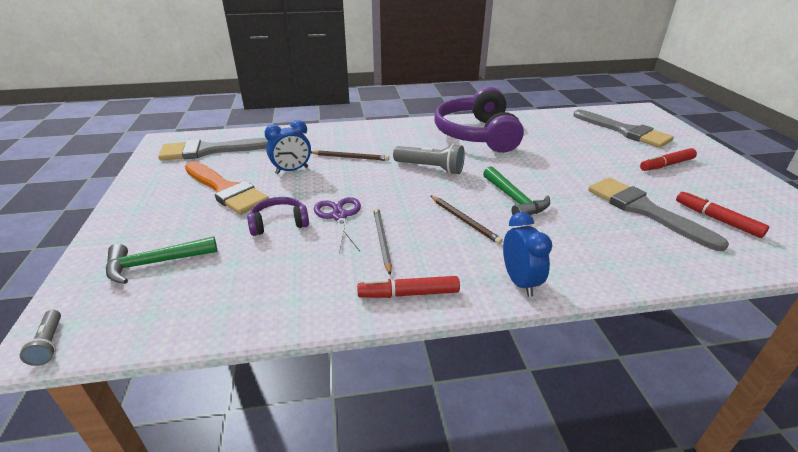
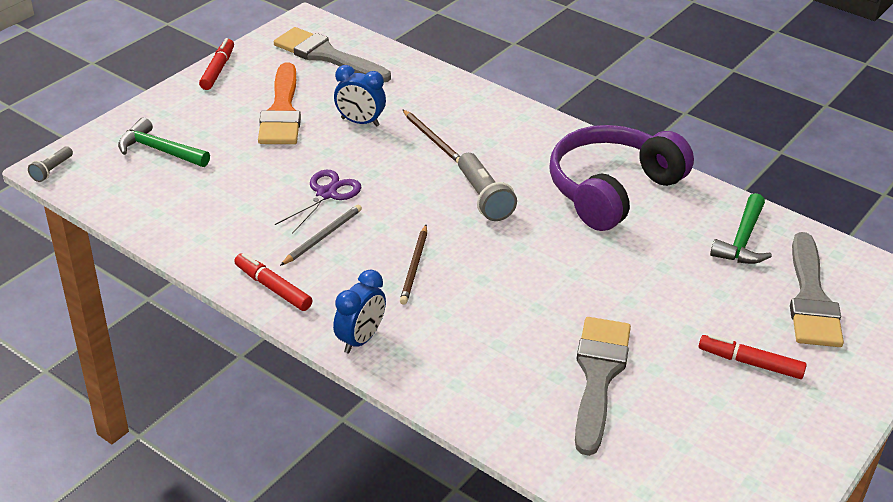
camera: 45 degrees right, 5 degrees up
(279, 223) = (275, 170): purple headphones -> none
(515, 200) = (496, 280): green hammer -> green hammer (742, 240)
(716, 219) = (651, 436): red marker -> red marker (218, 70)

